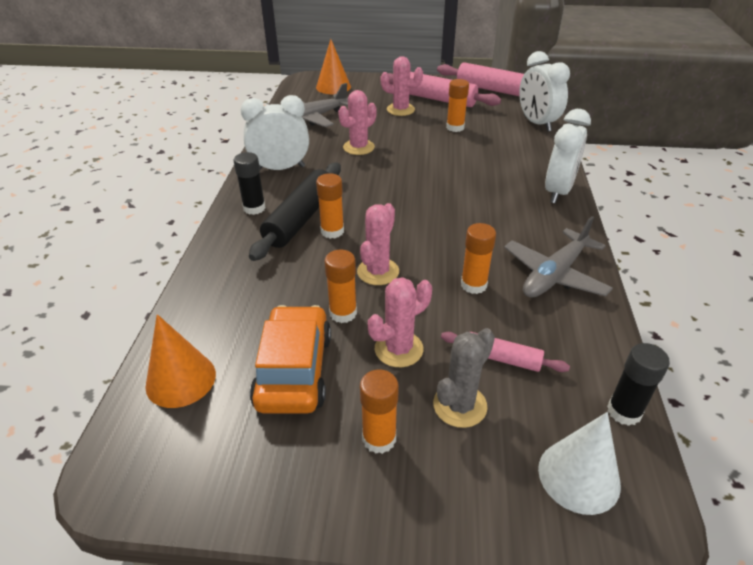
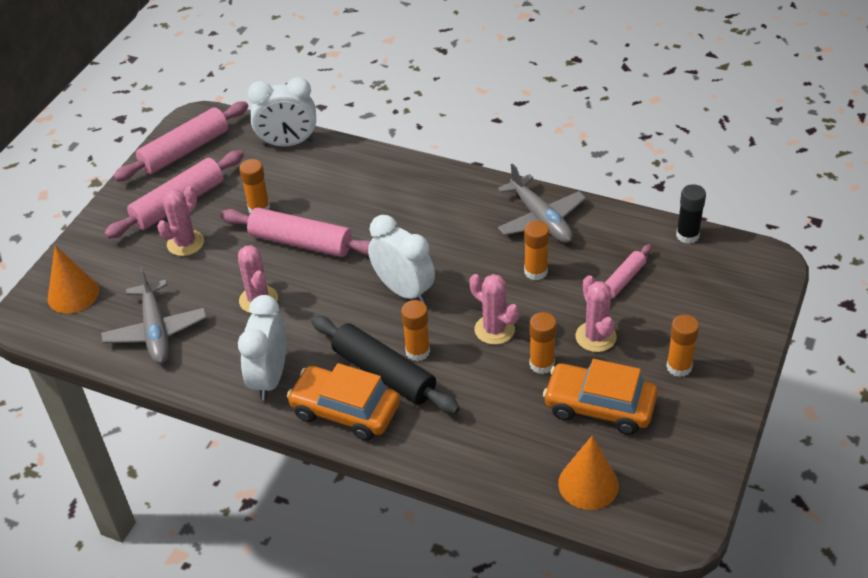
camera: 70 degrees left, 5 degrees up
(254, 208) = (345, 411): black glue stick -> orange car
(430, 151) = (301, 242): none -> pink rolling pin
(460, 405) = (661, 316): grey cactus -> none
(558, 191) = (424, 174): white clock -> white clock (404, 290)
(579, 476) = (730, 275): white cone -> none

